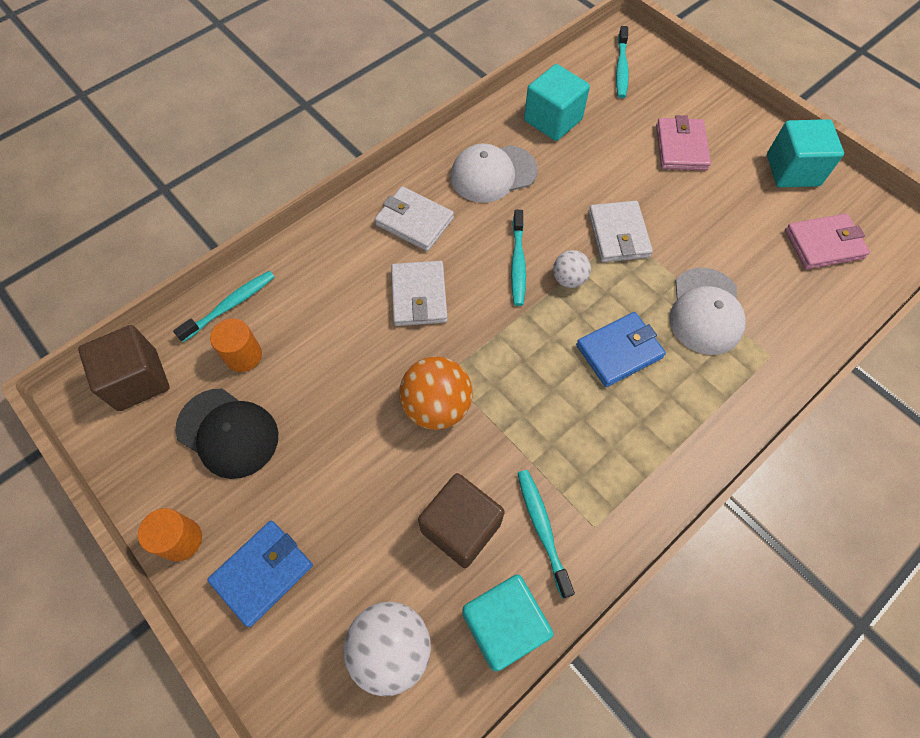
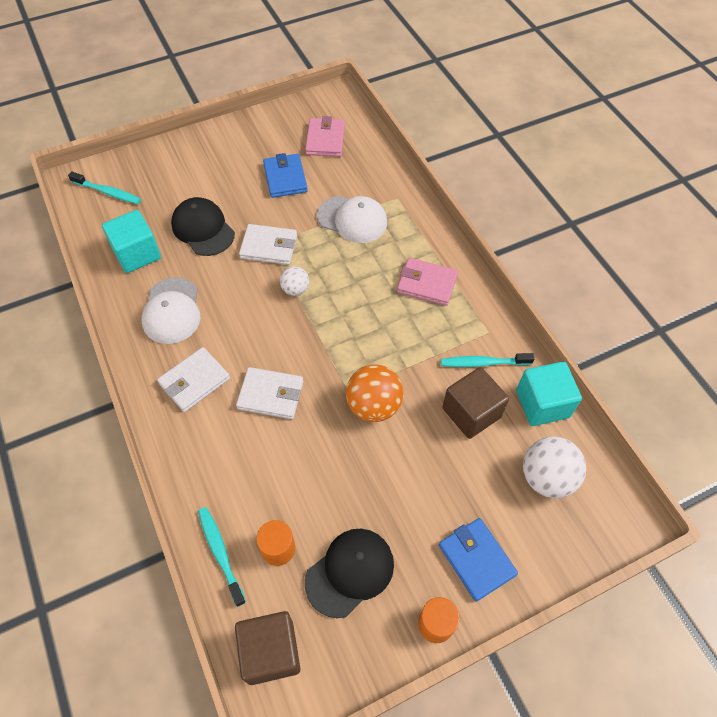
camera: 75 degrees left, 5 degrees down
(518, 263) = (268, 318): turquoise toothbrush -> none
(613, 164) = (203, 229): none -> black cap
(619, 351) = (366, 278): blue wallet -> blue wallet (285, 178)
(681, 147) = (207, 183): pink wallet -> pink wallet (427, 284)
(792, 170) = (259, 131): turquoise cube -> none

